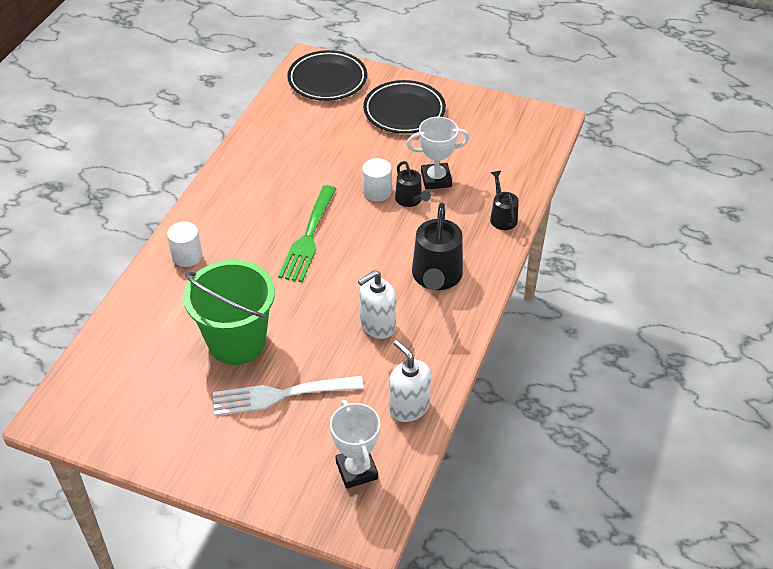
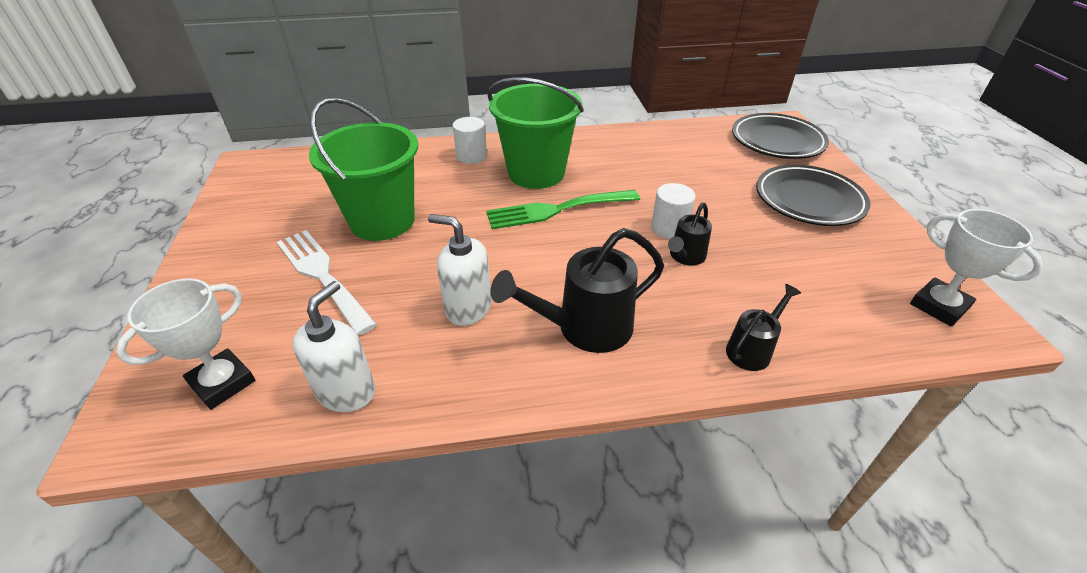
camera: 60 degrees right, 5 degrees down
(249, 227) = (536, 173): none -> green bucket
(436, 179) = (741, 263): white trophy -> white trophy (939, 306)

